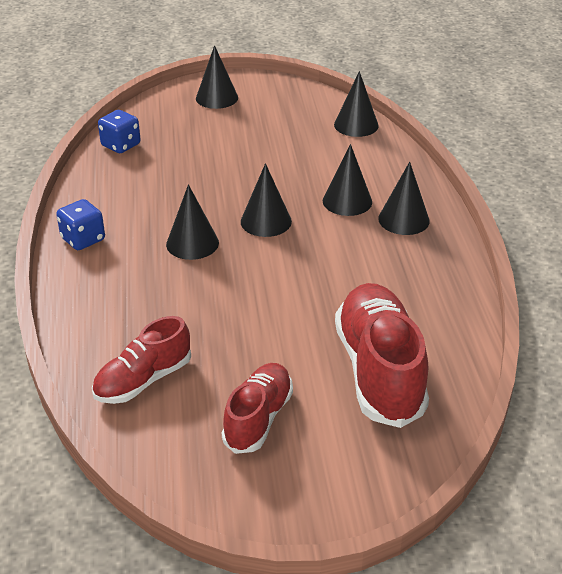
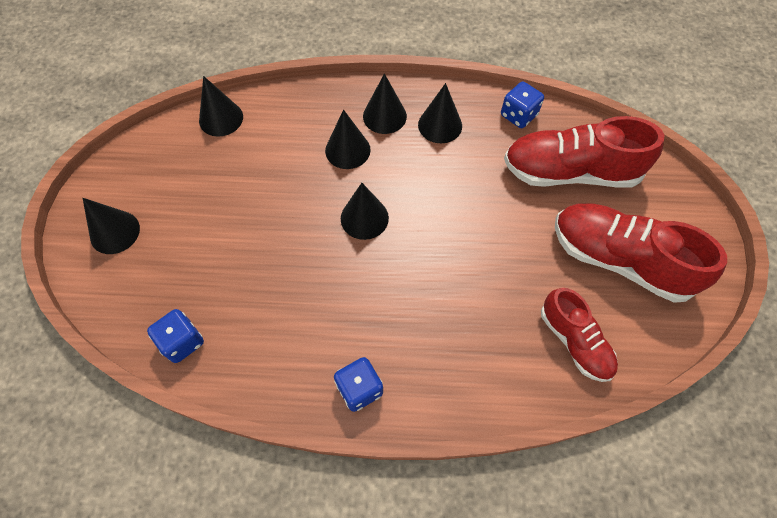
camera: 80 degrees left, 25 degrees up
(192, 243) = (386, 284): black cone -> black cone (440, 125)
(258, 418) = (619, 259): red shoe -> red shoe, size x1.65
(452, 321) = (518, 115): none -> blue dice

